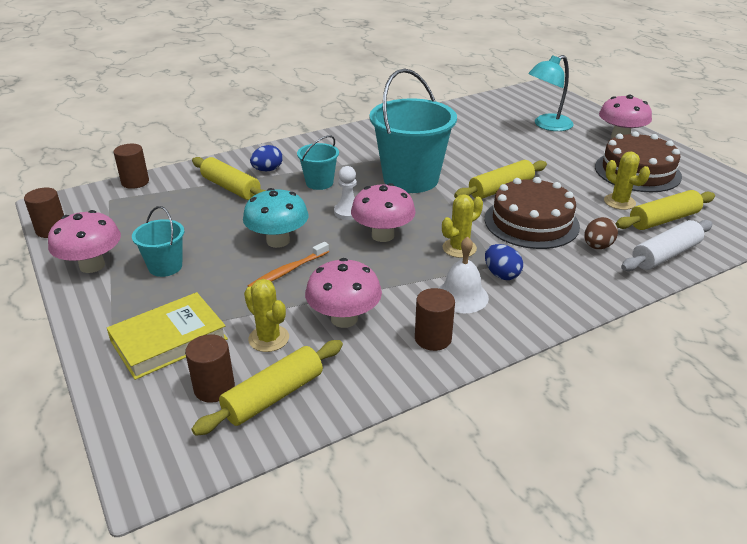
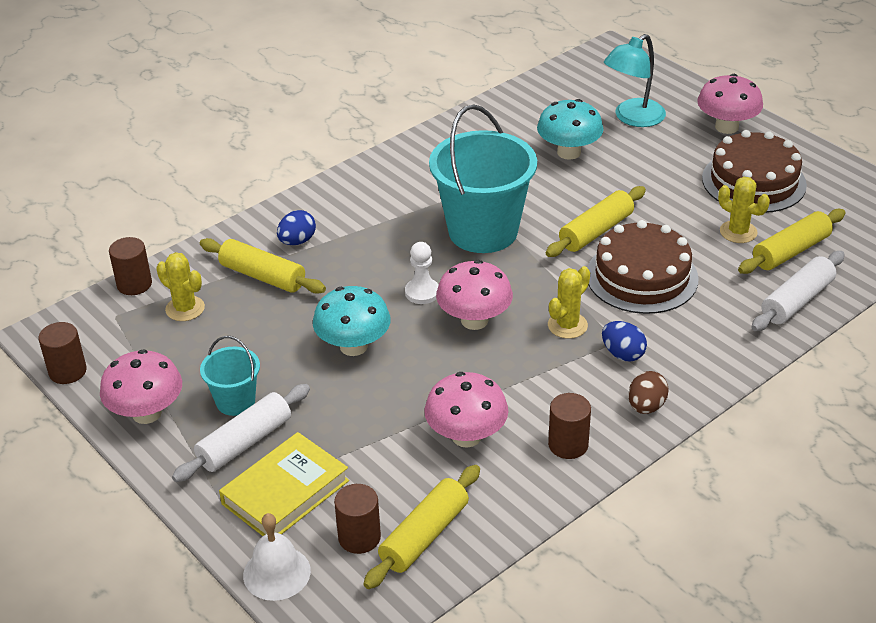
camera: 10 degrees left, 5 degrees up
(156, 297) = (245, 442): none -> white rolling pin
(268, 338) = (393, 473): yellow cactus -> yellow cactus (185, 309)
(288, 271) = (381, 385): orange toothbrush -> none
(319, 183) = (371, 253): turquoise bucket -> none
(461, 296) = (585, 388): white bell -> white bell (276, 573)
(492, 140) = (569, 152): none -> turquoise mushroom
(597, 246) = (721, 300): brown egg -> brown egg (646, 406)

